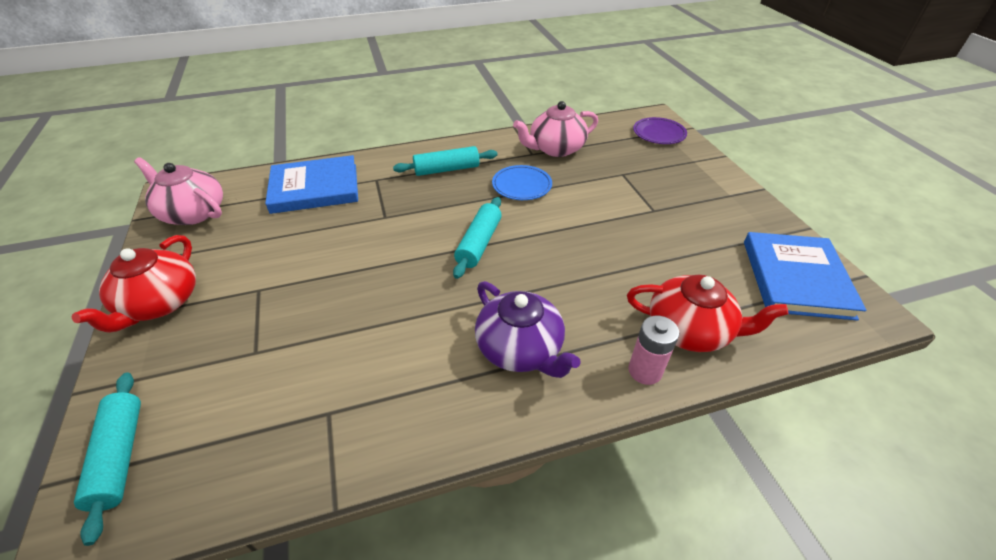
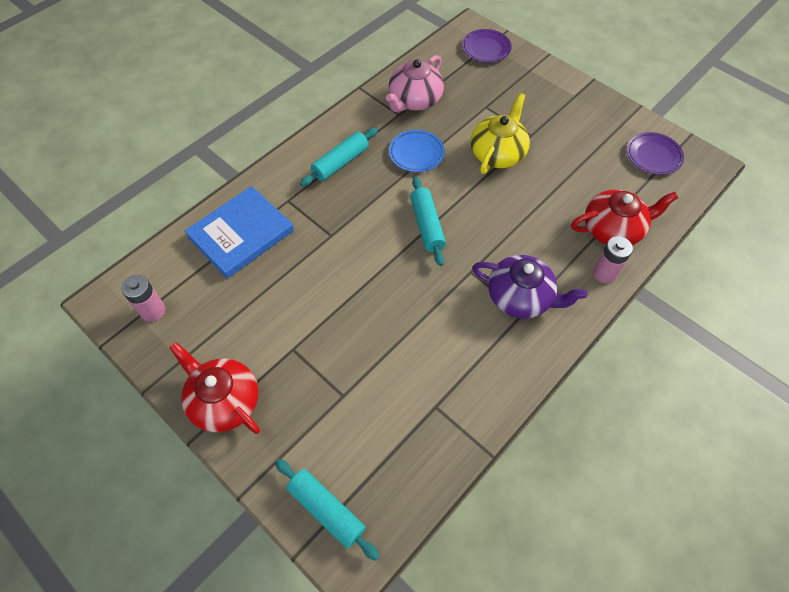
camera: 30 degrees left, 15 degrees up
(160, 303) = (224, 401): red teapot -> red teapot turned 150 degrees clockwise
(193, 212) = (153, 311): pink teapot -> pink battery
(604, 212) = (497, 153): none -> yellow teapot
(796, 278) = (653, 156): blue book -> purple plate

